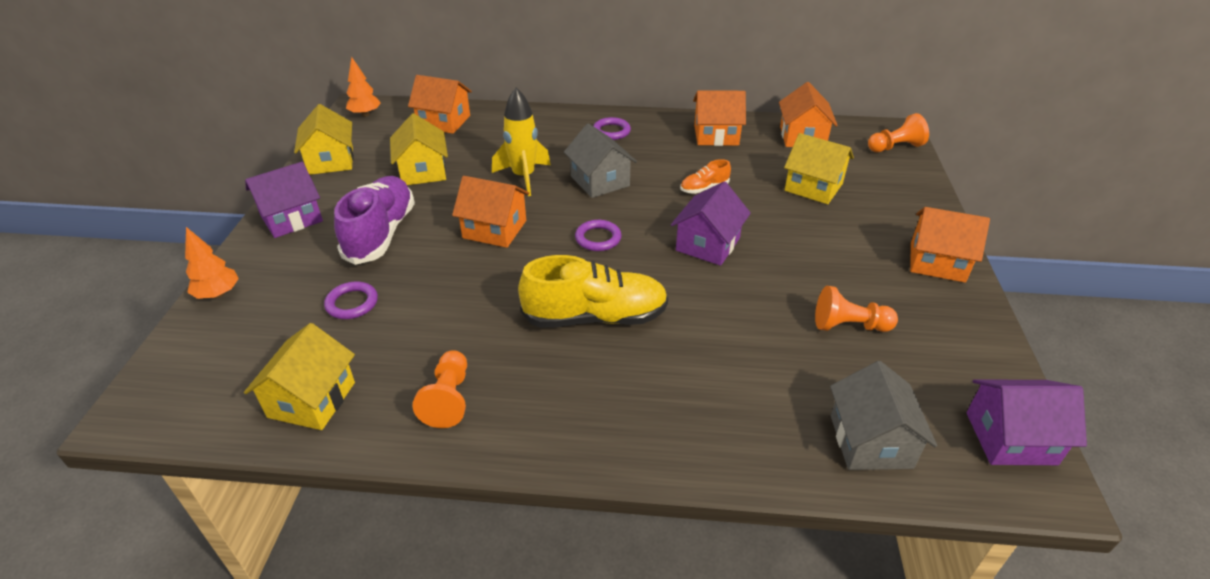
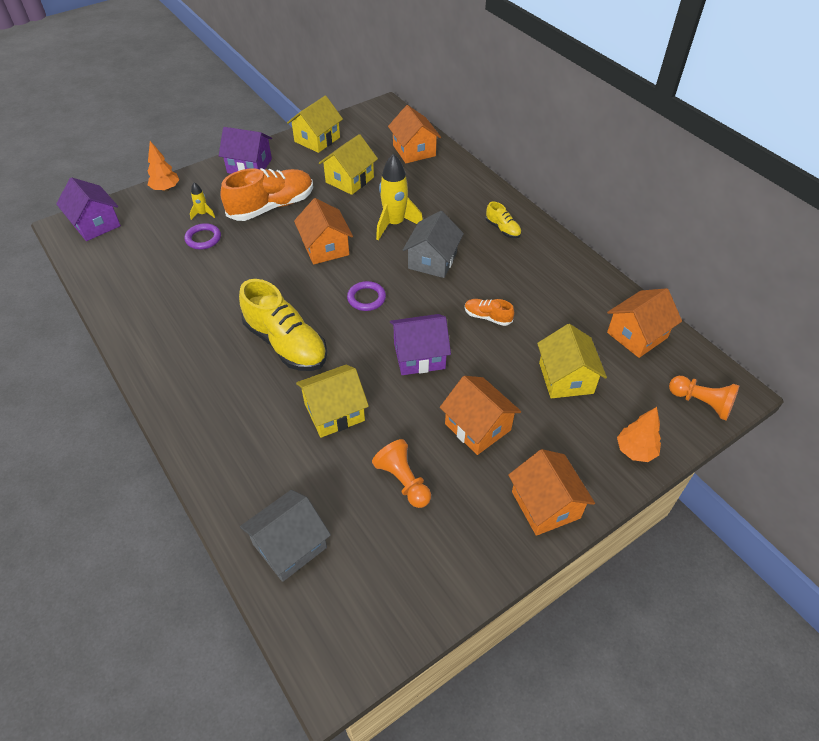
camera: 50 degrees right, 10 degrees up
(311, 285) = (203, 214): none -> yellow rocket
(312, 400) = (122, 276): yellow house -> yellow house (334, 412)
(365, 114) = (380, 116): orange tree -> orange tree (635, 451)
(381, 234) = (272, 206): purple shoe -> orange shoe
(448, 399) = (164, 325): orange pawn -> none
(611, 131) = (502, 229): purple ring -> yellow shoe
(716, 135) = (571, 284): orange house -> orange house (477, 427)
(1010, 438) = (362, 633): purple house -> purple house (95, 224)

